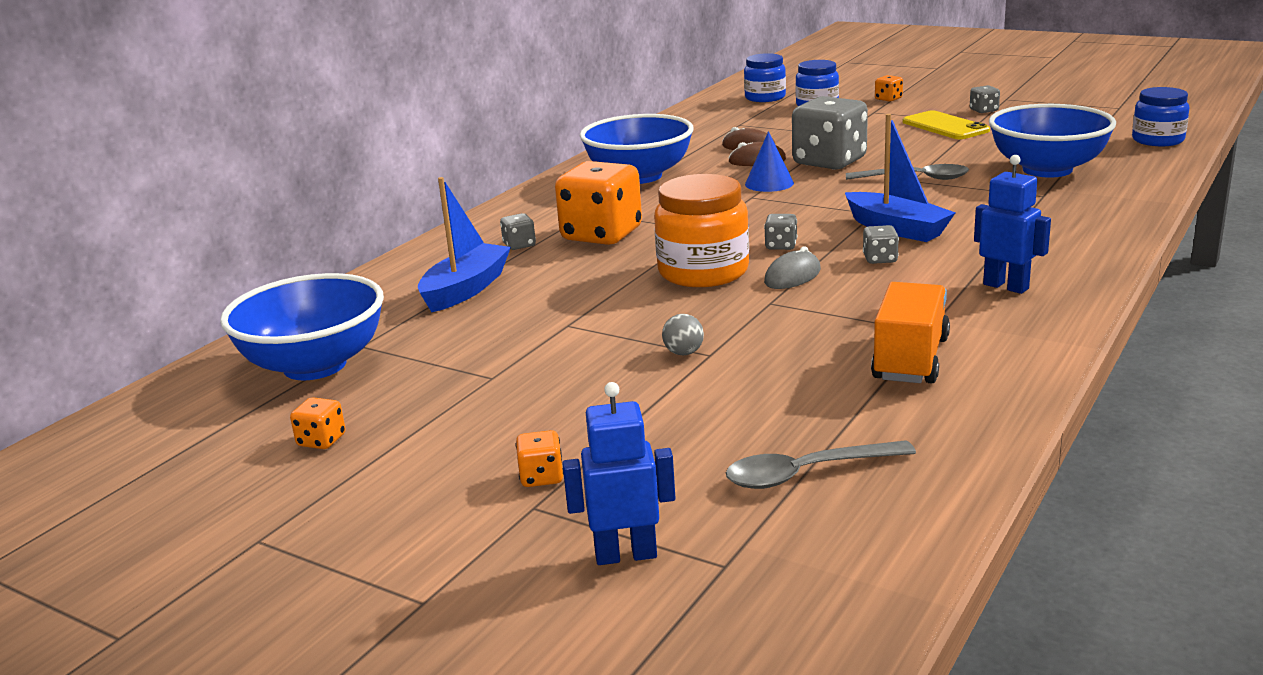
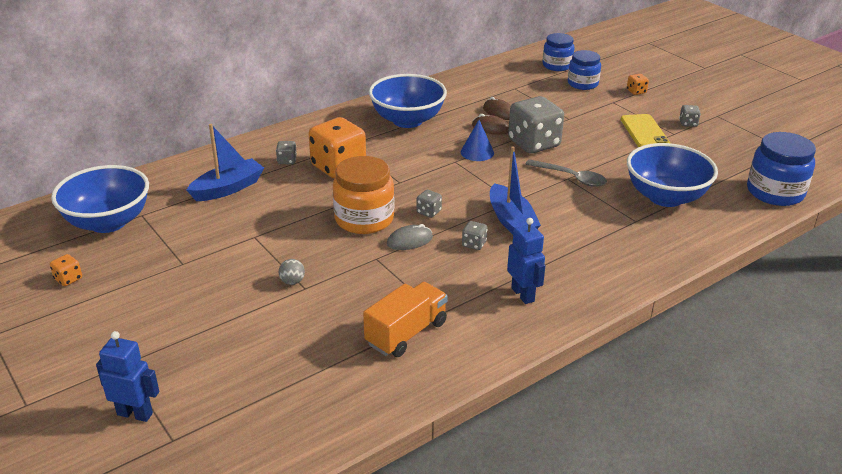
camera: 20 degrees right, 10 degrees up
(541, 477) = (143, 345): orange dice -> none
(806, 473) = (268, 396): grey spoon -> none
(1158, 140) = (775, 192): blue jar -> blue jar, size x1.50

